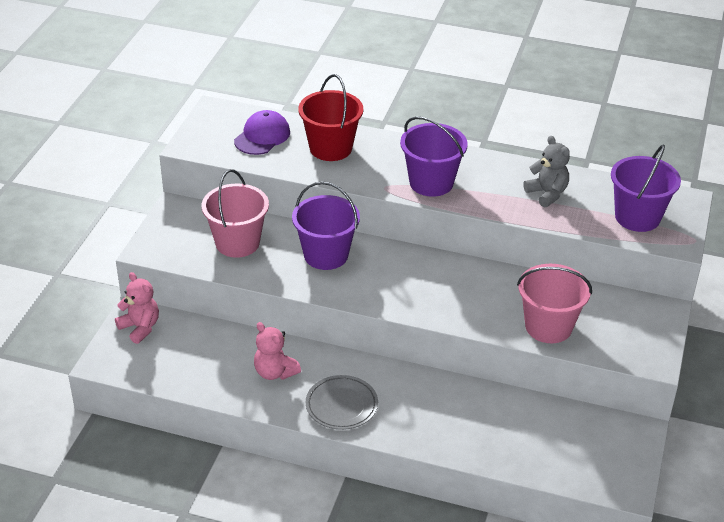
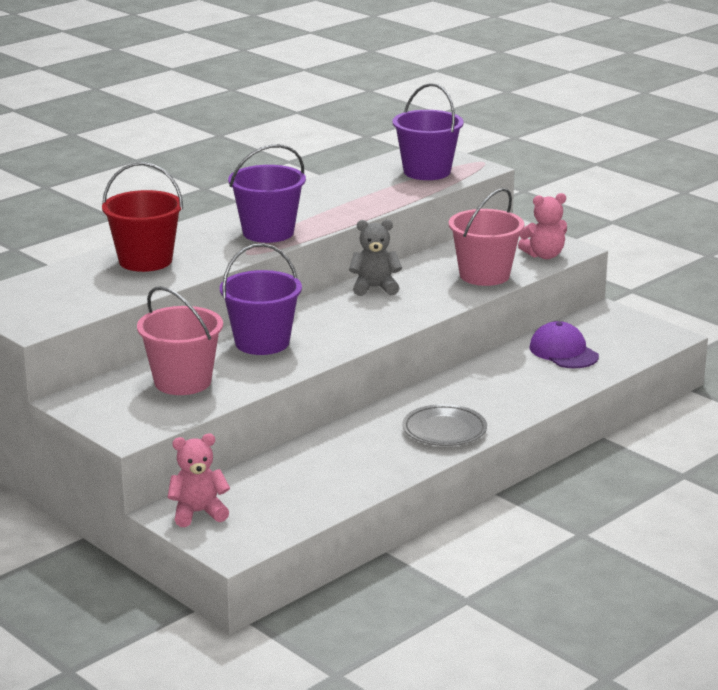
camera: 60 degrees left, 15 degrees down
(262, 136) = (73, 287): purple cap -> purple cap (563, 352)
(275, 372) = (359, 452): pink teddy bear -> pink teddy bear (544, 255)
(547, 194) = (349, 193): grey teddy bear -> grey teddy bear (374, 288)

